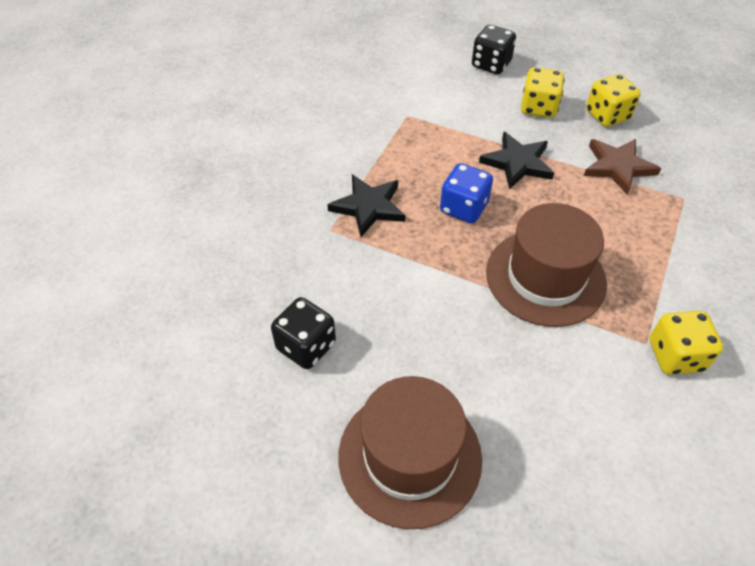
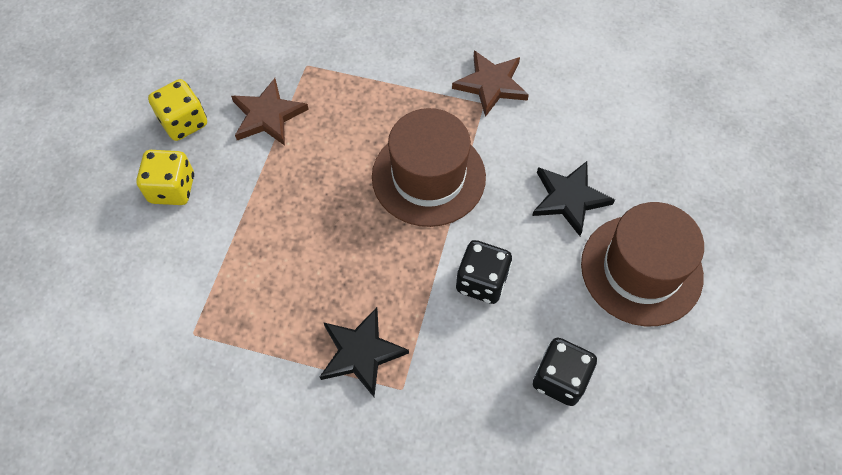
camera: 100 degrees left, 10 degrees up
(463, 208) = (348, 254): blue dice -> none
(491, 64) = (84, 244): black dice -> black dice (482, 281)
(517, 163) = (271, 206): black star -> black star (569, 198)
(675, 355) = (491, 84): yellow dice -> brown star

